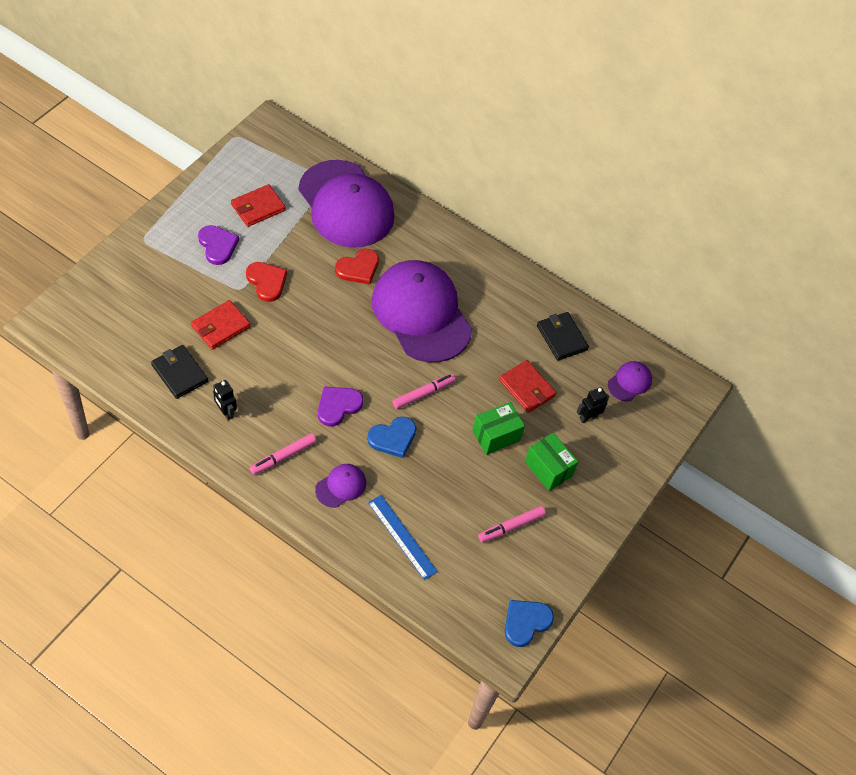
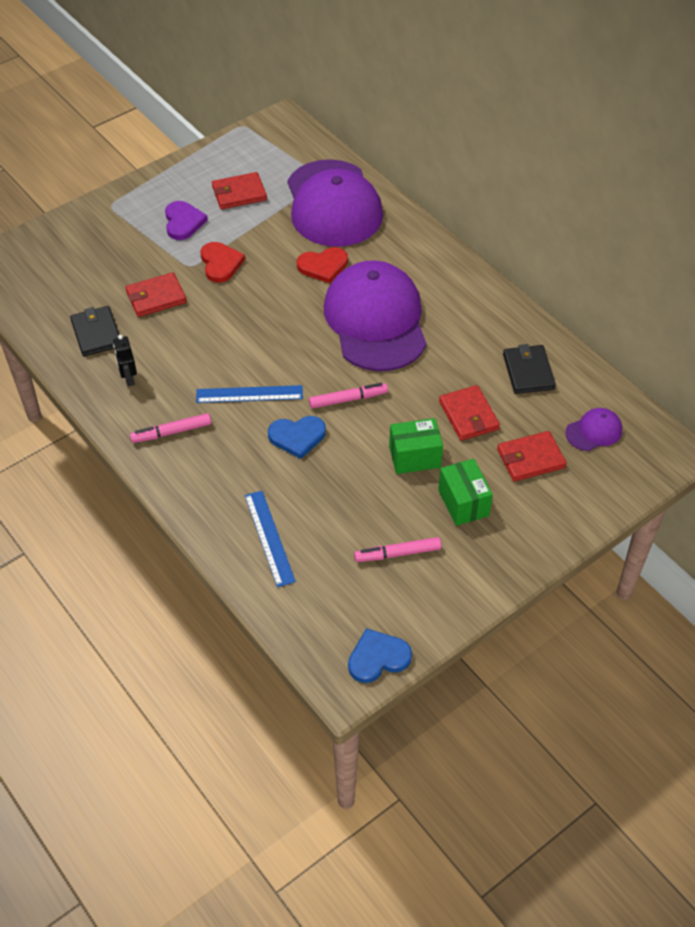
camera: 25 degrees right, 5 degrees down
(338, 406) = (249, 394): purple heart -> blue ruler
(341, 486) = (222, 473): purple cap -> none
(588, 417) = (530, 458): black robot -> red wallet

